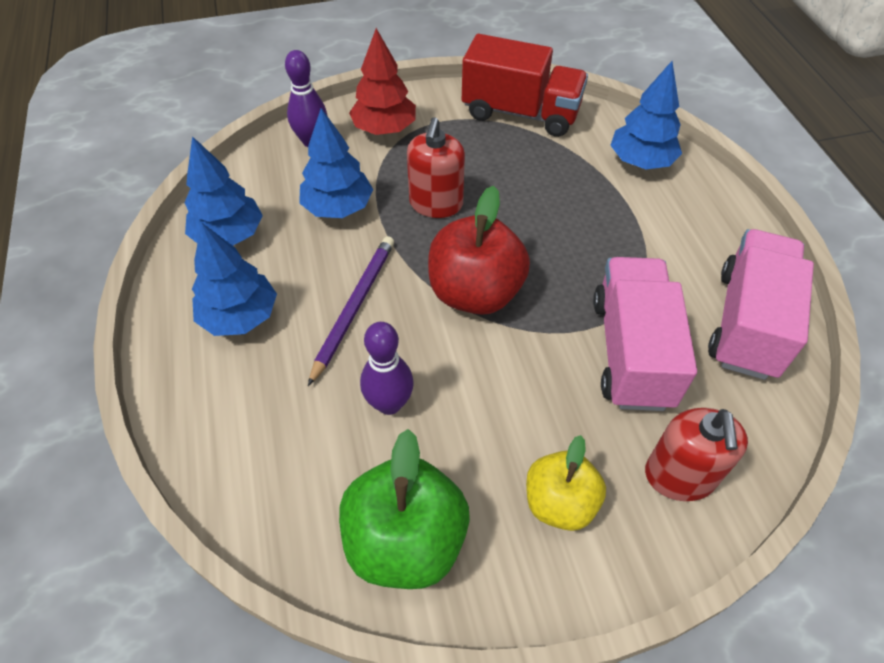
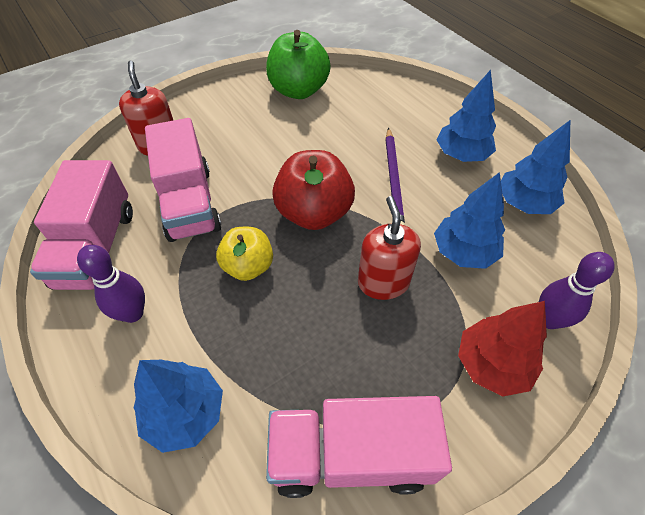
camera: 160 degrees right, 0 degrees up
(389, 403) = (337, 136): purple bowling pin -> purple bowling pin (133, 313)
(520, 113) = (350, 455): red truck -> pink truck
(559, 502) = (226, 120): yellow apple -> yellow apple (248, 266)

